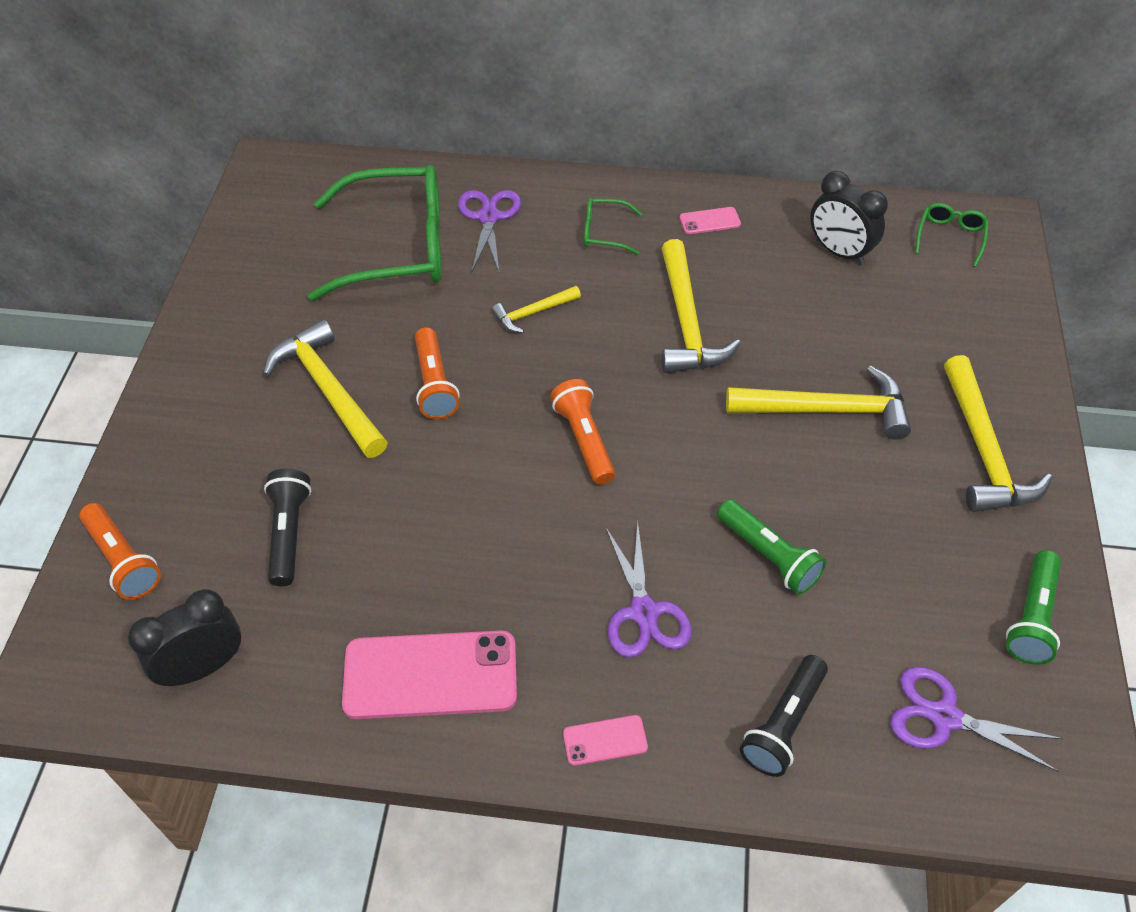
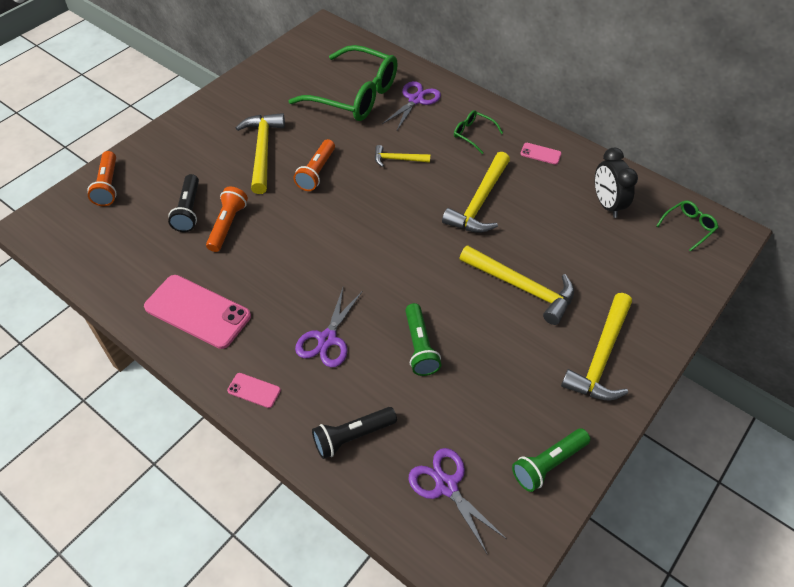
camera: 30 degrees right, 0 degrees up
(203, 666) = (102, 252): black clock -> none
(289, 533) = (188, 210): black flashlight -> black flashlight turned 150 degrees clockwise
(584, 440) = (370, 237): orange flashlight -> orange flashlight (227, 225)

